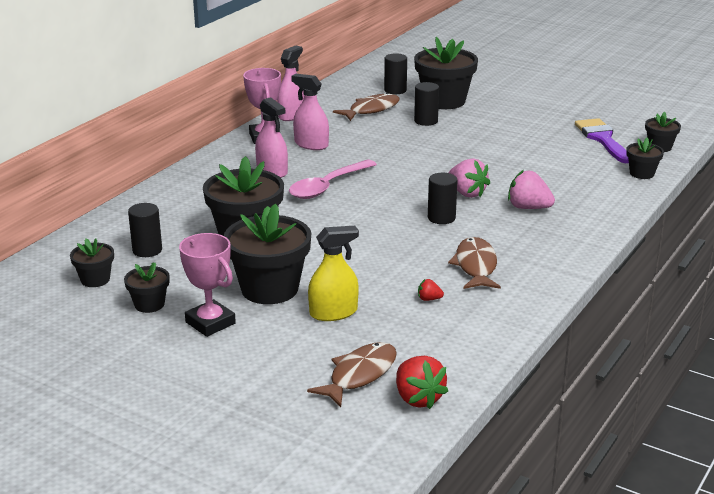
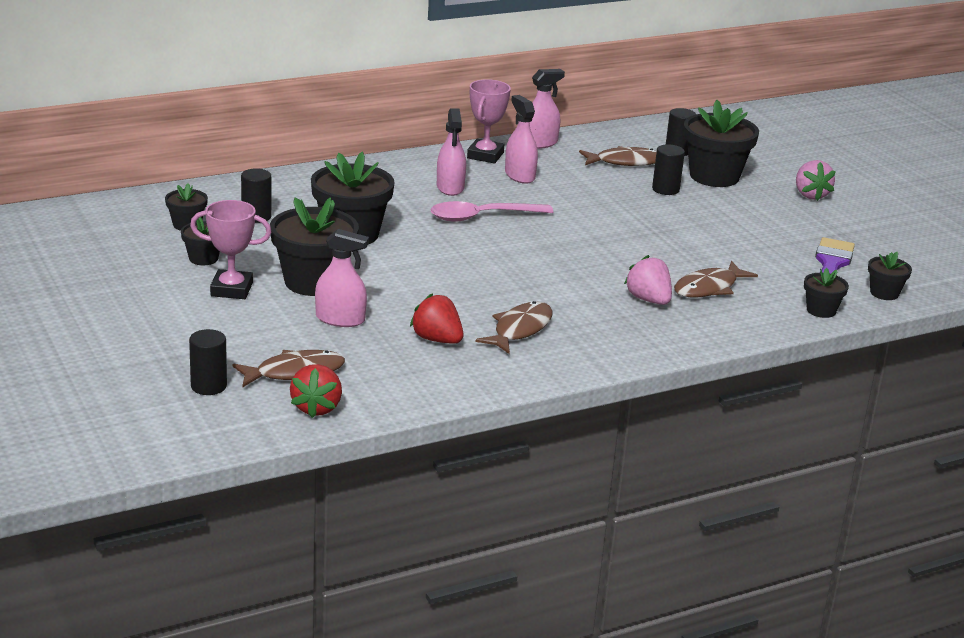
camera: 30 degrees right, 0 degrees up
(210, 323) = (231, 289): pink trophy -> pink trophy turned 75 degrees counterclockwise
(333, 312) = (340, 319): yellow spray bottle -> pink spray bottle
(429, 299) = (437, 339): red strawberry -> red strawberry, size x2.05
(441, 218) = (549, 279): black cylinder -> black cylinder (208, 386)
(467, 193) = (606, 267): pink strawberry -> pink strawberry (810, 195)
(553, 184) = (709, 288): none -> brown fish

